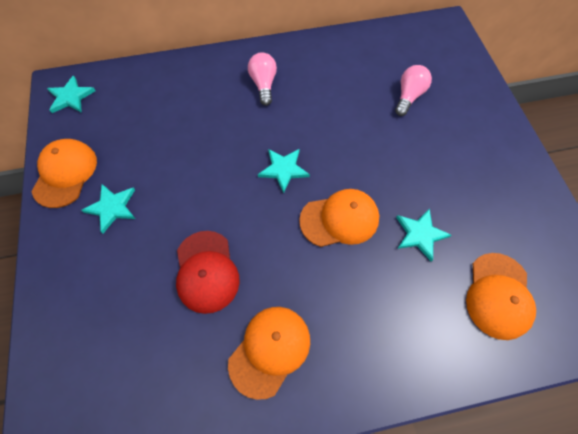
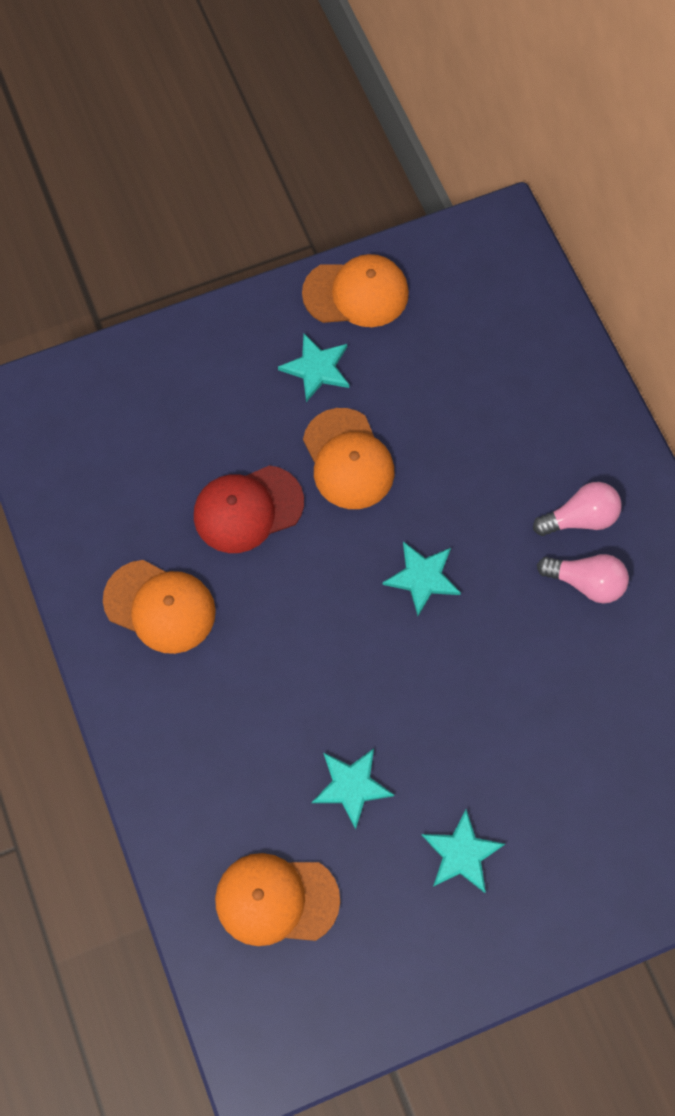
camera: 80 degrees right, 5 degrees up
(71, 97) = (486, 251): turquoise star -> turquoise star (461, 853)
(339, 219) = (355, 669): orange cap -> orange cap (348, 459)
(409, 96) = (613, 758): pink light bulb -> pink light bulb (586, 582)

